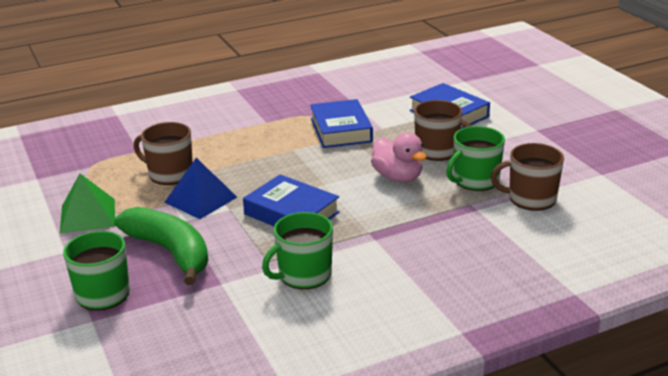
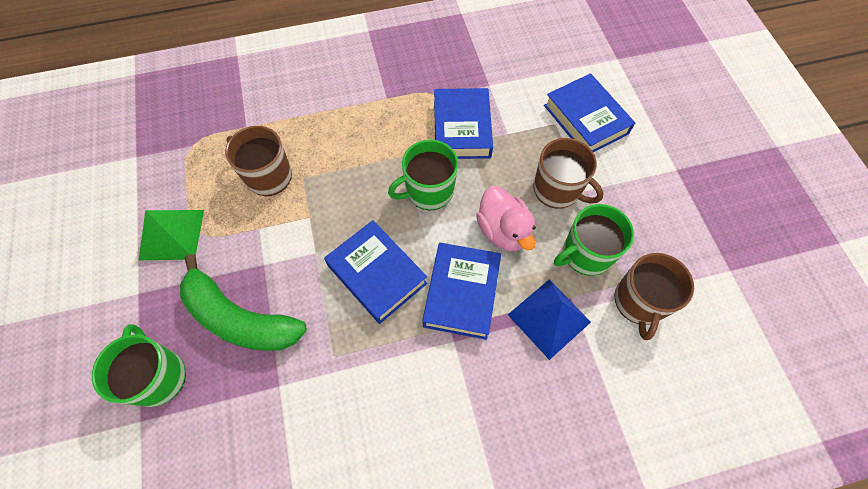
camera: 10 degrees right, 35 degrees up
(170, 252) = (240, 318): green banana -> green banana turned 150 degrees clockwise
(201, 199) = (289, 229): blue pyramid -> blue pyramid (549, 318)
(303, 275) = (365, 391): green mug -> green mug (428, 191)
(372, 213) = (461, 293): none -> blue book
(530, 199) = (639, 302): brown mug -> brown mug turned 90 degrees counterclockwise

